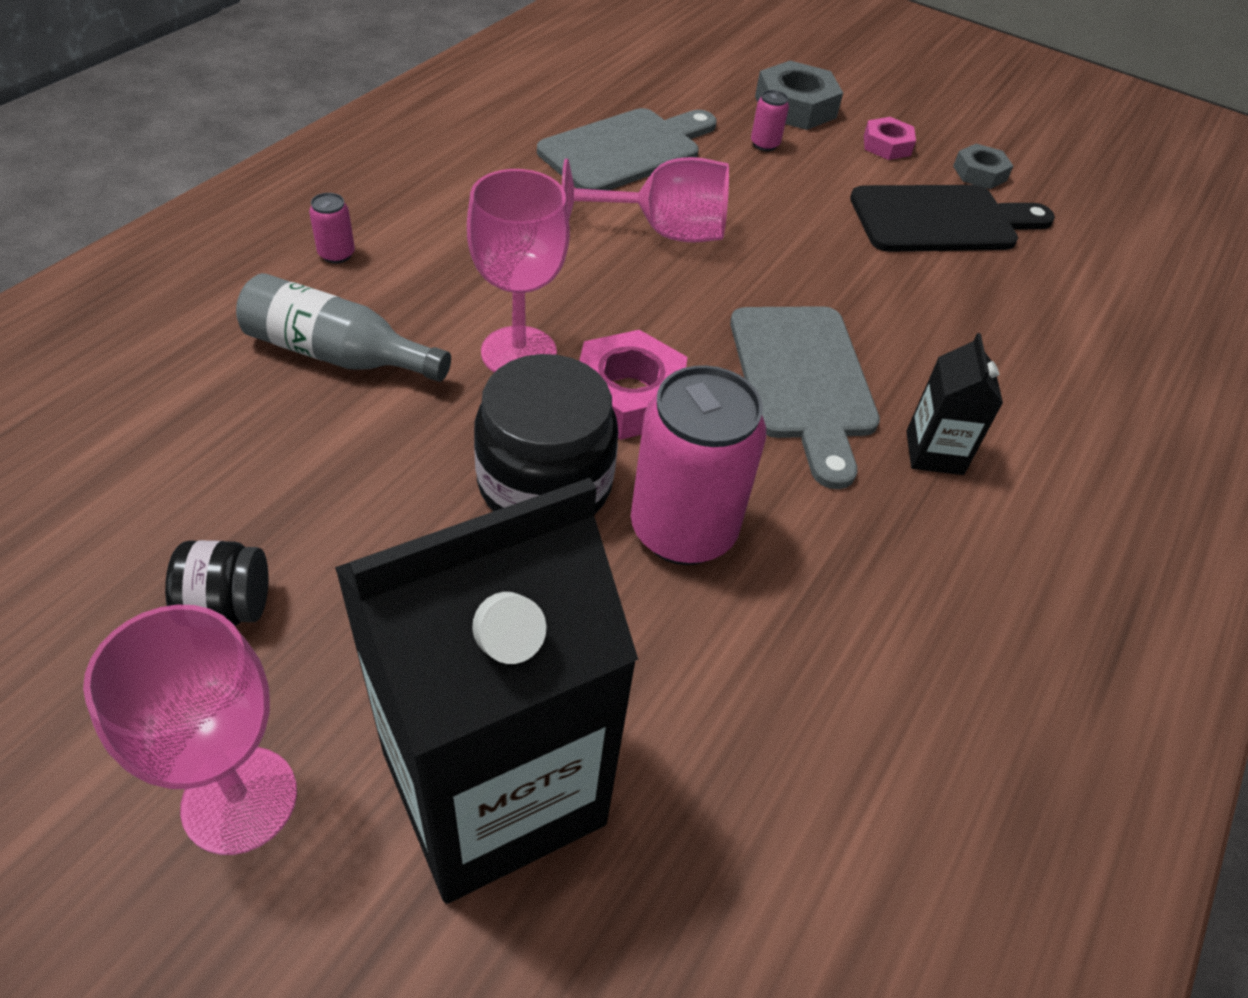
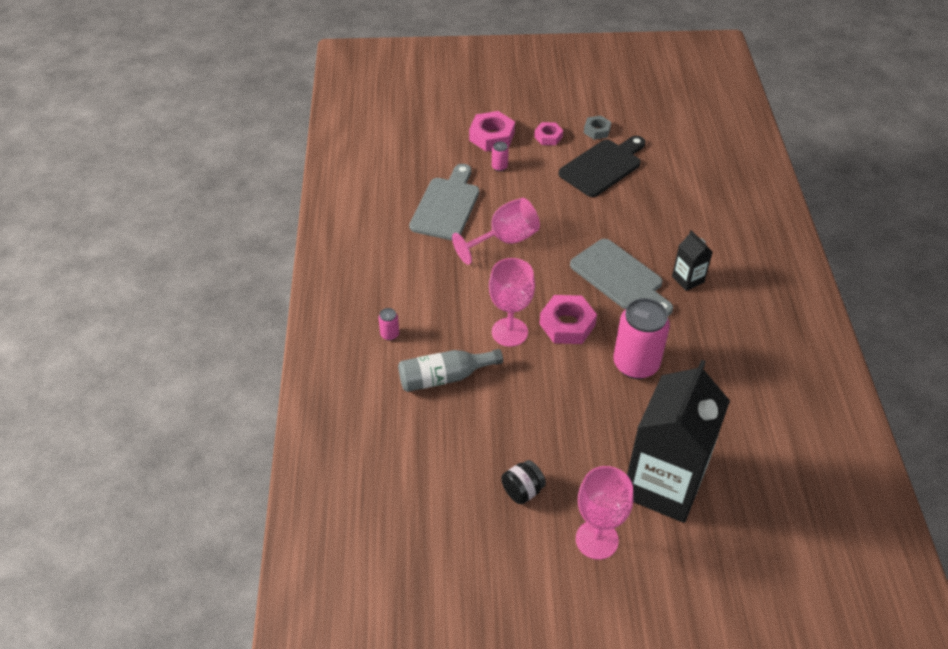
camera: 30 degrees left, 0 degrees up
(545, 483) = (574, 378): black jar -> none
(795, 107) = (492, 136): grey nut -> pink nut

